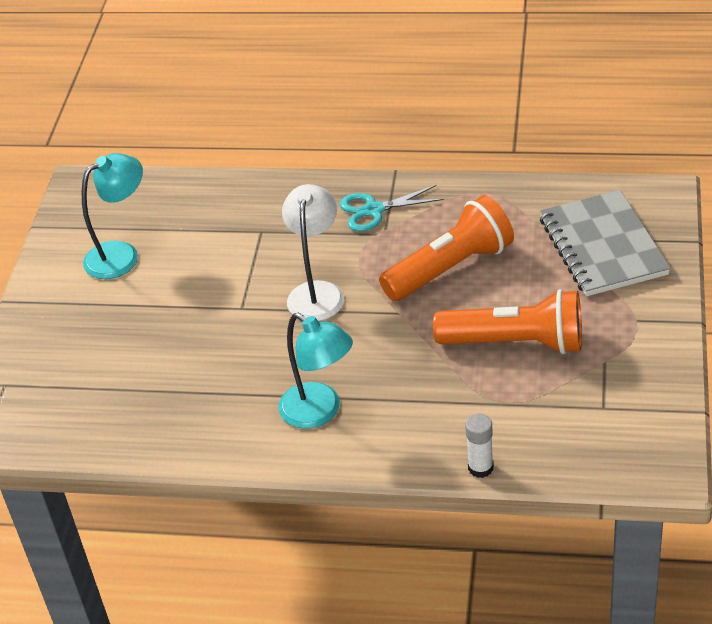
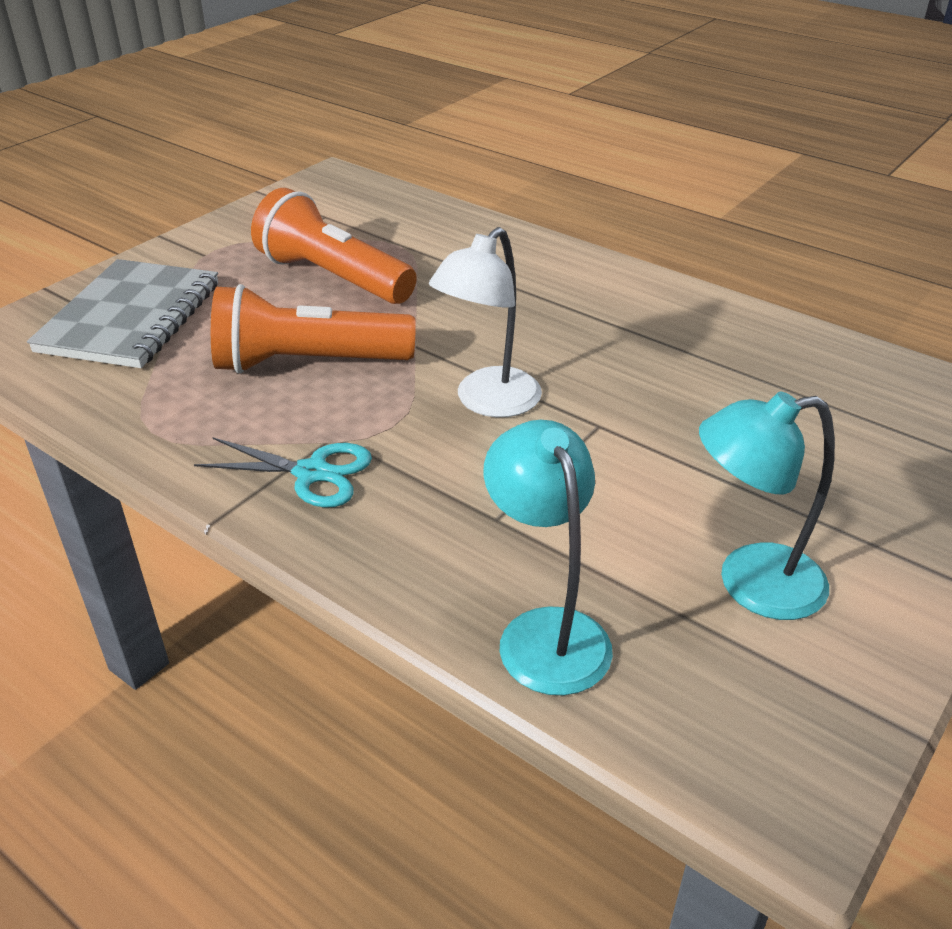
camera: 155 degrees left, 5 degrees down
(319, 412) = (582, 296): turquoise lamp -> turquoise lamp (545, 632)
(480, 468) = (472, 217): white glue stick -> none

